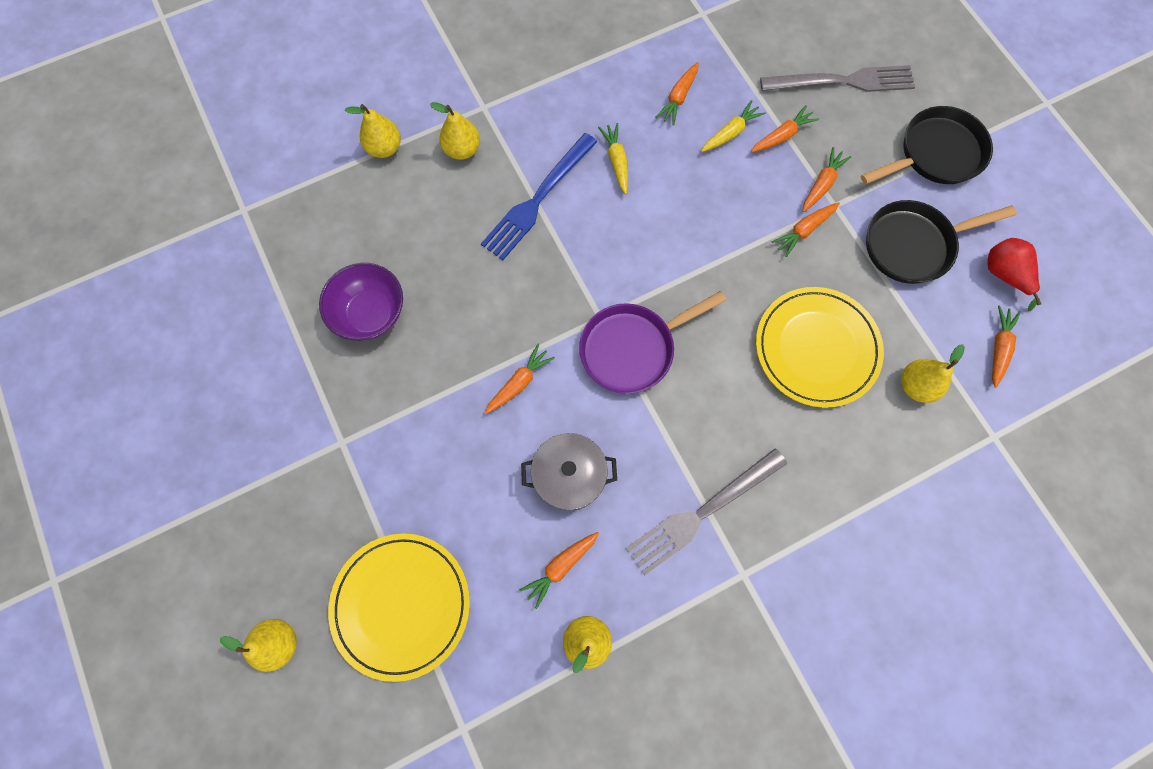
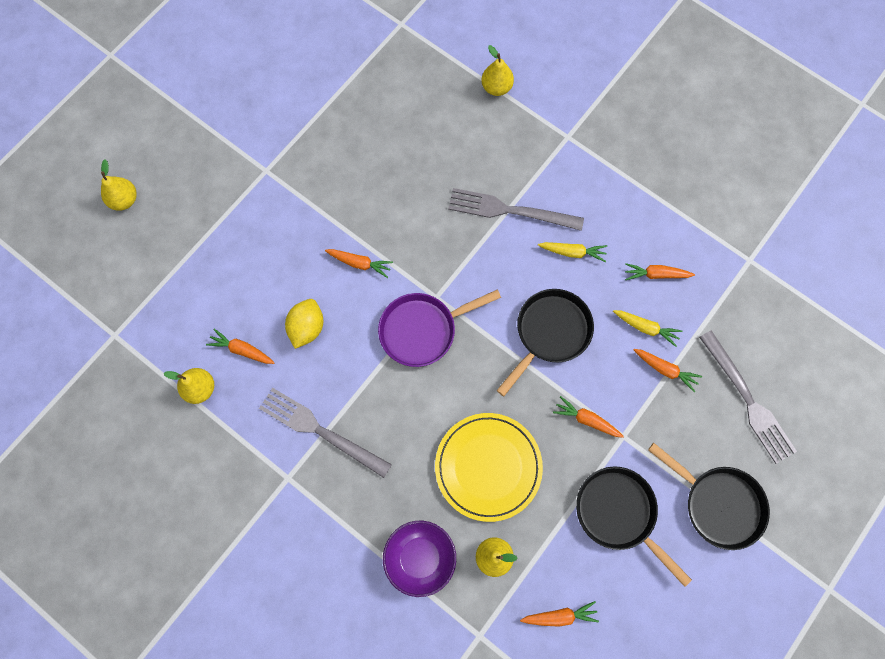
camera: 65 degrees right, 0 degrees up
(371, 313) = (365, 143): purple bowl -> purple bowl (420, 558)
(401, 605) = (176, 260): yellow plate -> none
(462, 150) = (523, 139): yellow pear -> none
(537, 200) = (509, 210): blue fork -> grey fork
(569, 476) = (307, 328): grey pot -> yellow lemon
(616, 161) = (572, 252): yellow carrot -> yellow carrot turned 45 degrees clockwise
(632, 348) = (422, 330): purple pan -> purple pan turned 60 degrees counterclockwise
(695, 223) = (550, 333): none -> black pan
(821, 184) = (637, 418): orange carrot -> none
(1003, 275) = (630, 600): red pear -> none

